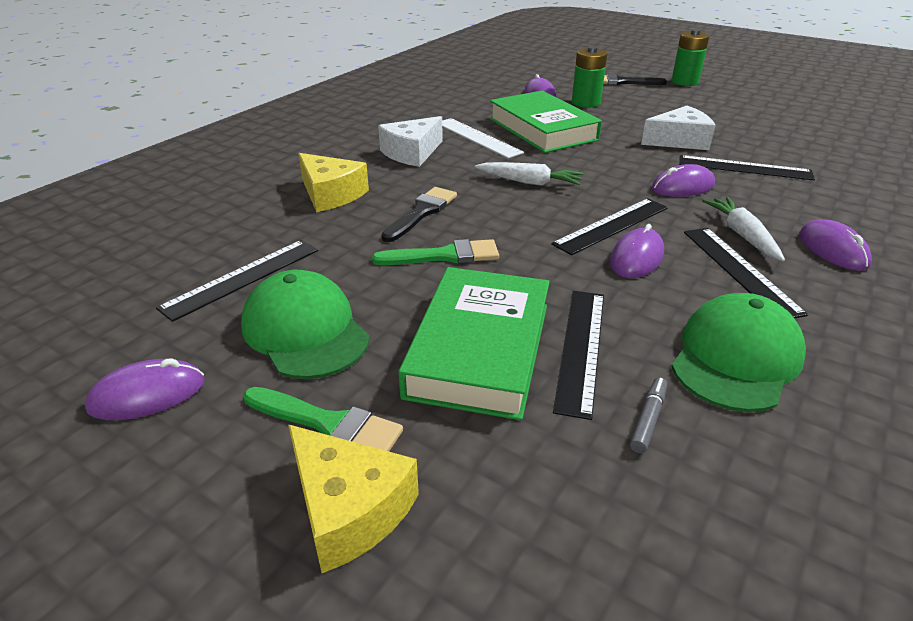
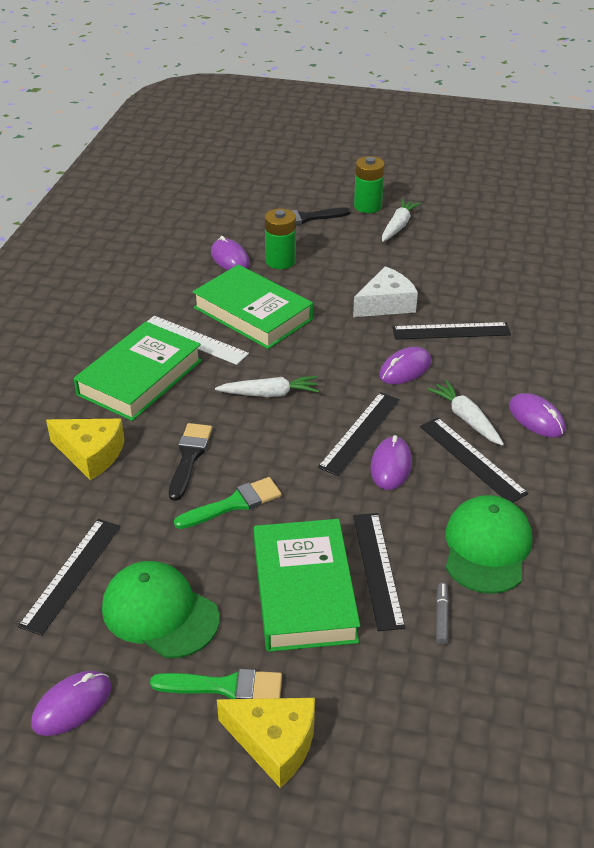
camera: 20 degrees left, 5 degrees up
(412, 153) = (140, 377): white cheese -> green book
(710, 96) = (398, 226): none -> white carrot

